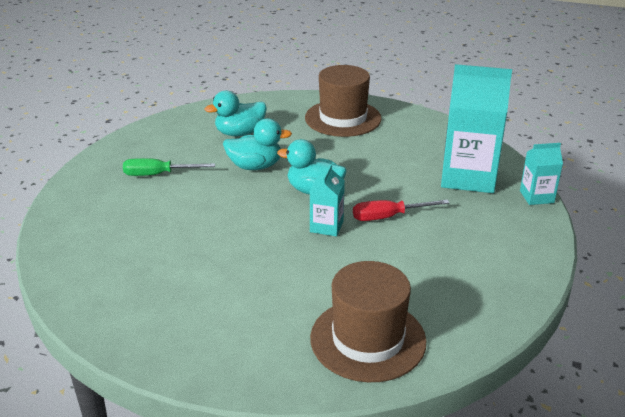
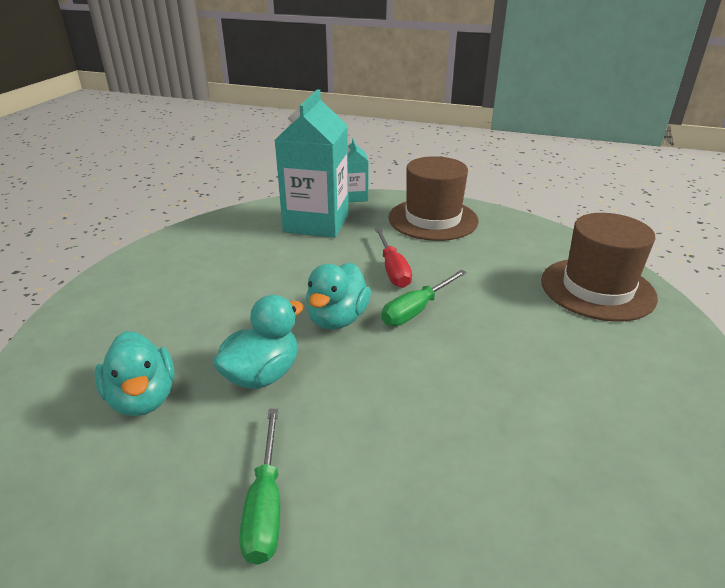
camera: 90 degrees left, 0 degrees up
(255, 166) = (262, 375): turquoise duck -> turquoise duck turned 45 degrees clockwise
(326, 226) = (416, 310): turquoise carton -> green screwdriver
(343, 118) = (145, 294): brown hat -> brown hat (433, 219)

